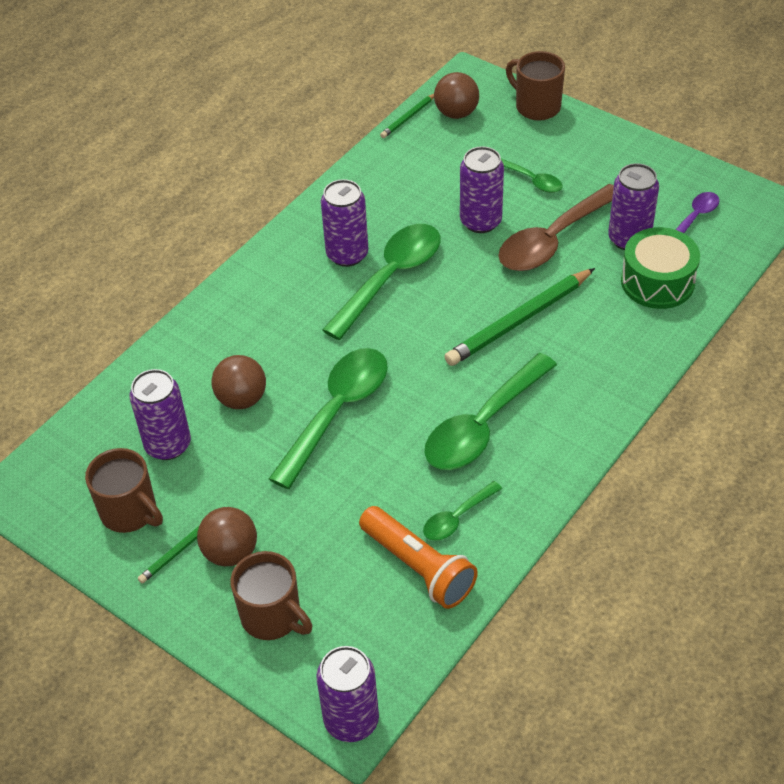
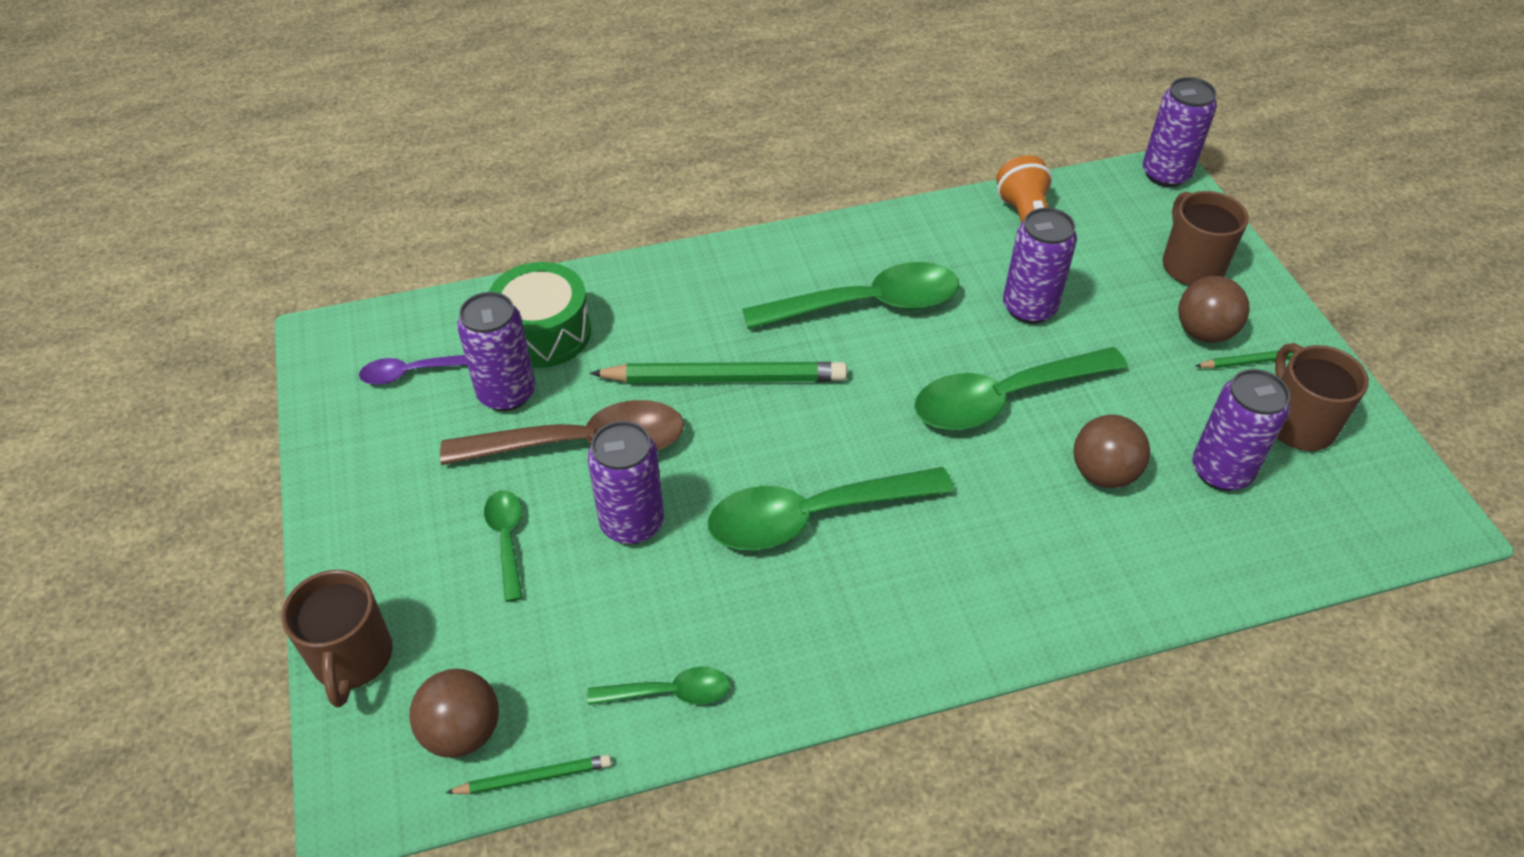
camera: 145 degrees left, 0 degrees up
(347, 254) = (836, 585): purple can -> purple can (1029, 308)
(457, 518) = (964, 249): green spoon -> green spoon (670, 692)

